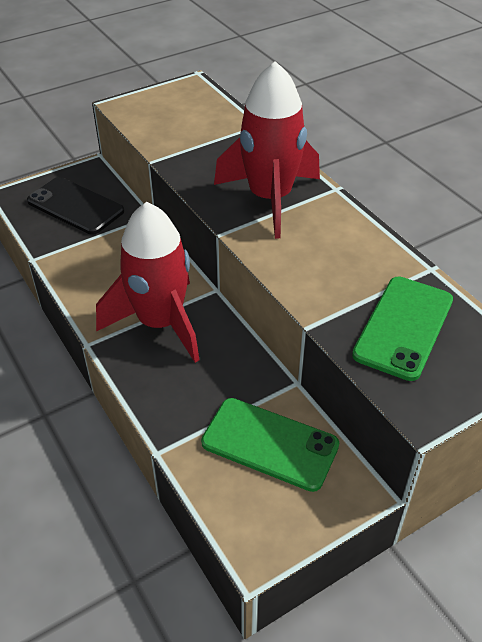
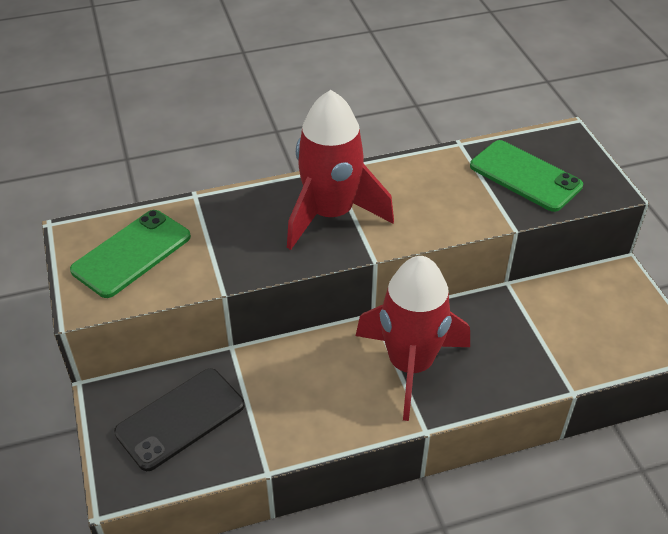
camera: 75 degrees left, 0 degrees up
(270, 444) = (571, 314): green phone -> green phone (132, 253)

